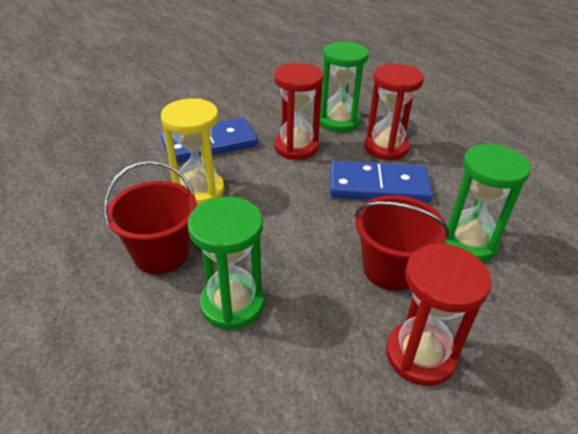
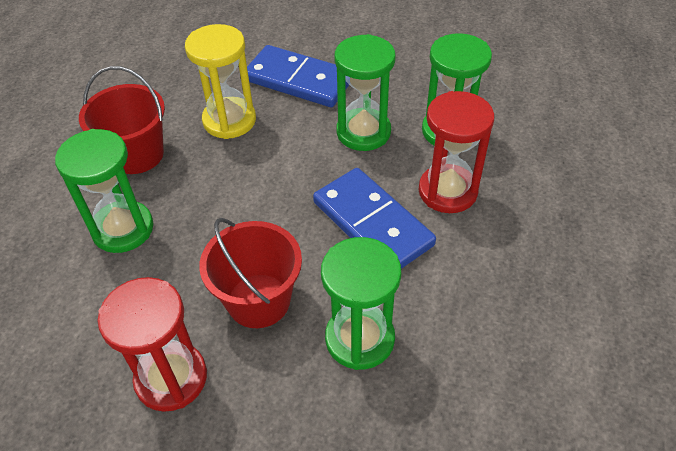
camera: 50 degrees right, 10 degrees up
(296, 147) = (363, 132): red hourglass -> green hourglass

